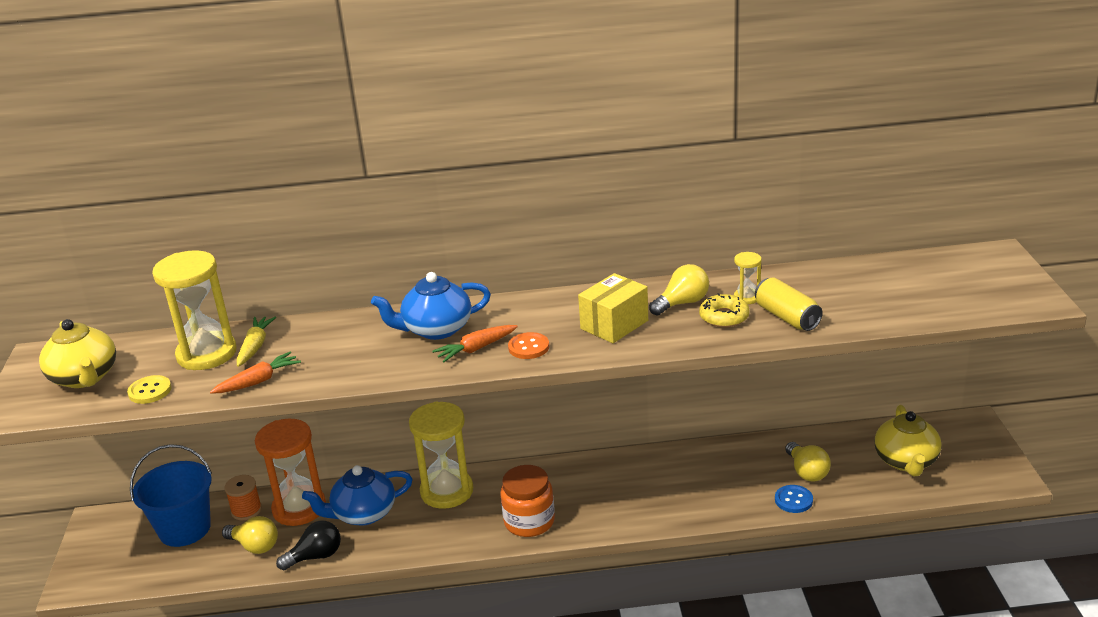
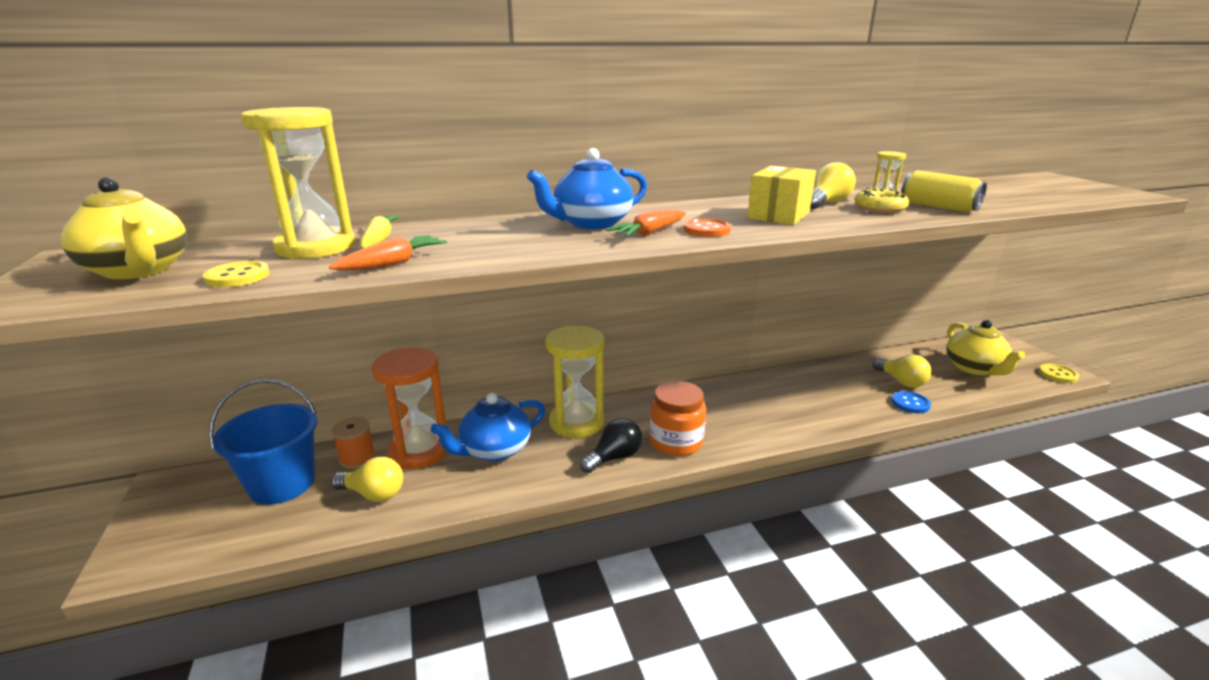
camera: 15 degrees left, 5 degrees down
(315, 556) = (451, 498): black light bulb -> black light bulb (614, 458)
(997, 478) = (1057, 374): none -> yellow button

